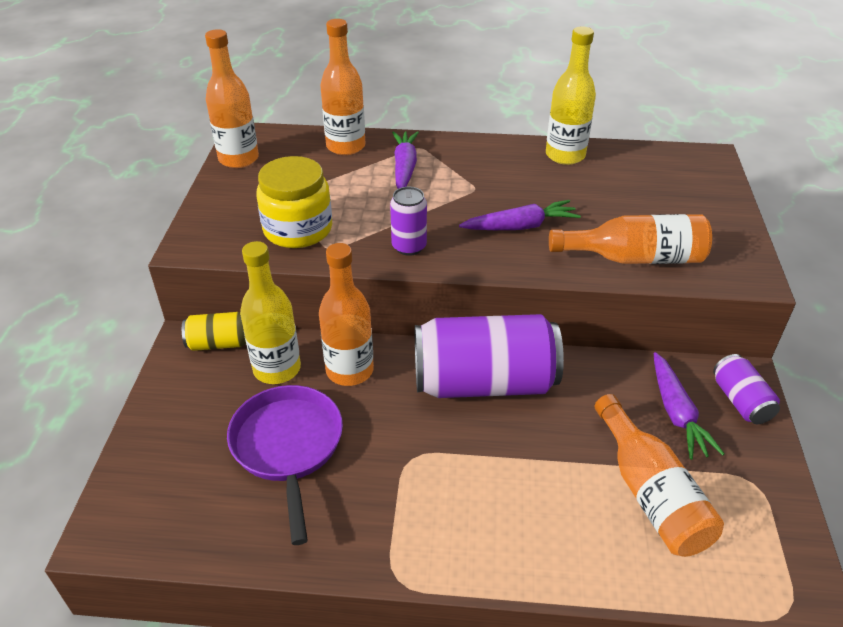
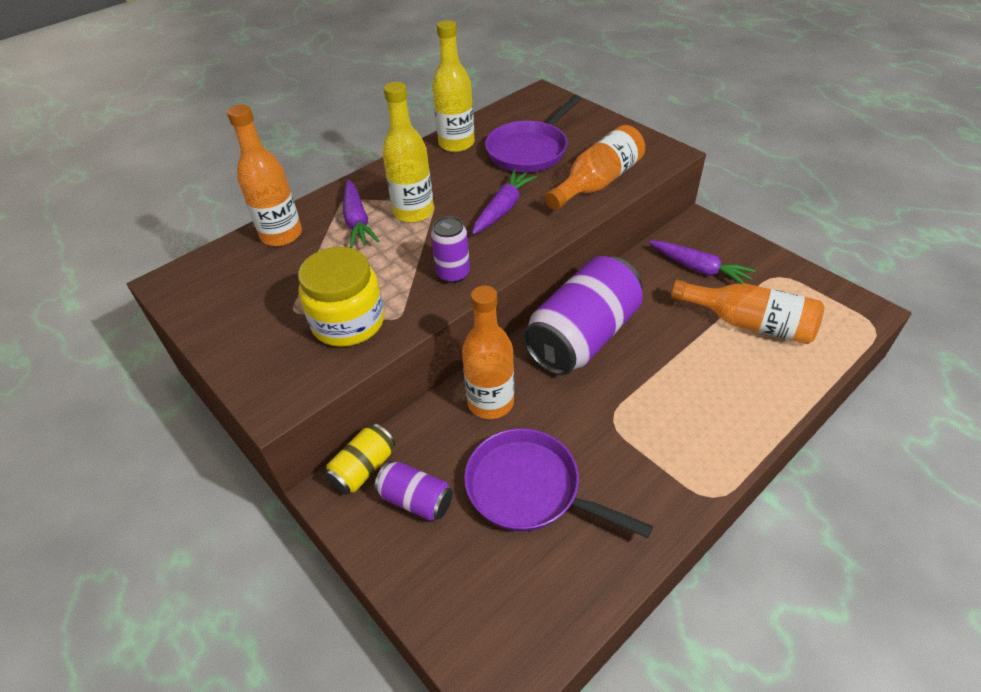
camera: 45 degrees left, 5 degrees up
(238, 159) = (197, 305): orange bottle -> none
(277, 369) = (438, 446): yellow bottle -> yellow bottle (413, 212)
(404, 168) = (357, 221): purple carrot -> purple carrot turned 150 degrees counterclockwise
(618, 196) = (530, 150): none -> purple pan
(740, 401) = (715, 237): purple can -> purple can (416, 500)

